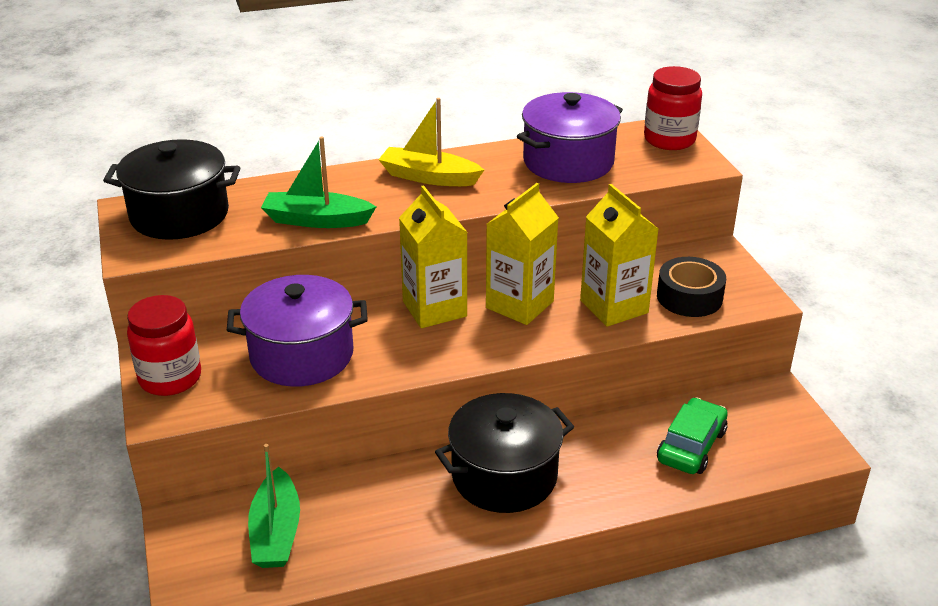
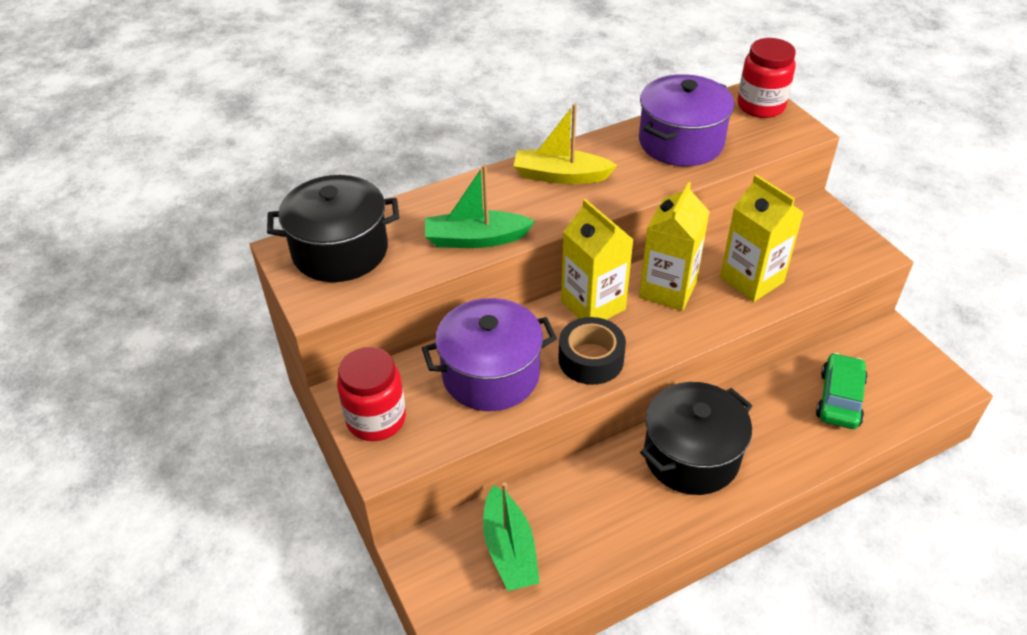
camera: 10 degrees left, 10 degrees up
(689, 297) = (813, 260): black tape -> black tape (591, 359)

